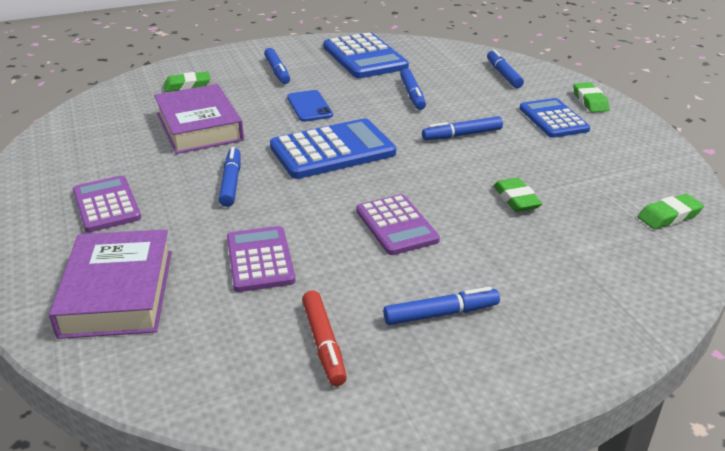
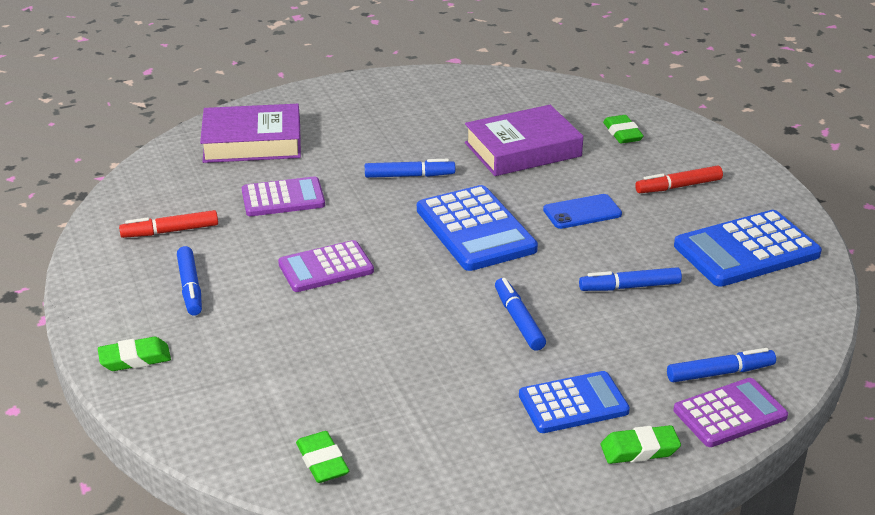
camera: 90 degrees right, 0 degrees up
(106, 205) = (375, 122): purple calculator -> purple calculator (730, 414)
(277, 71) = (678, 186): blue marker -> red marker
(516, 199) = (368, 348): green eraser -> green eraser (135, 359)

